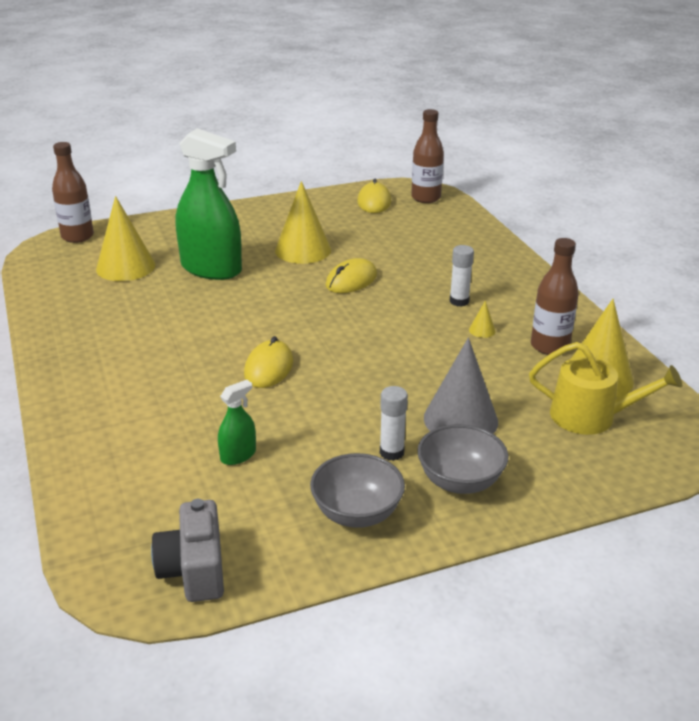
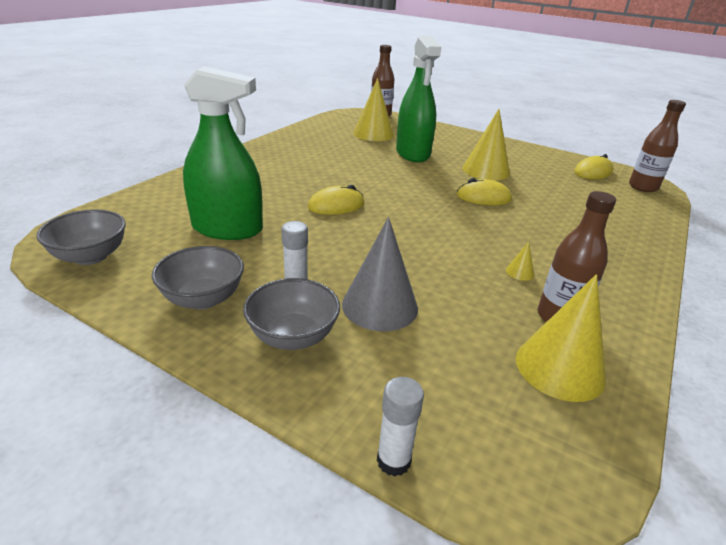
camera: 50 degrees right, 0 degrees up
(194, 569) = (90, 256): grey camera -> grey bowl
(238, 455) = (227, 229): green spray bottle -> green spray bottle, size x2.26
(459, 301) = (539, 247): white glue stick -> white glue stick (393, 461)
(591, 416) = (489, 387): yellow watering can -> none

